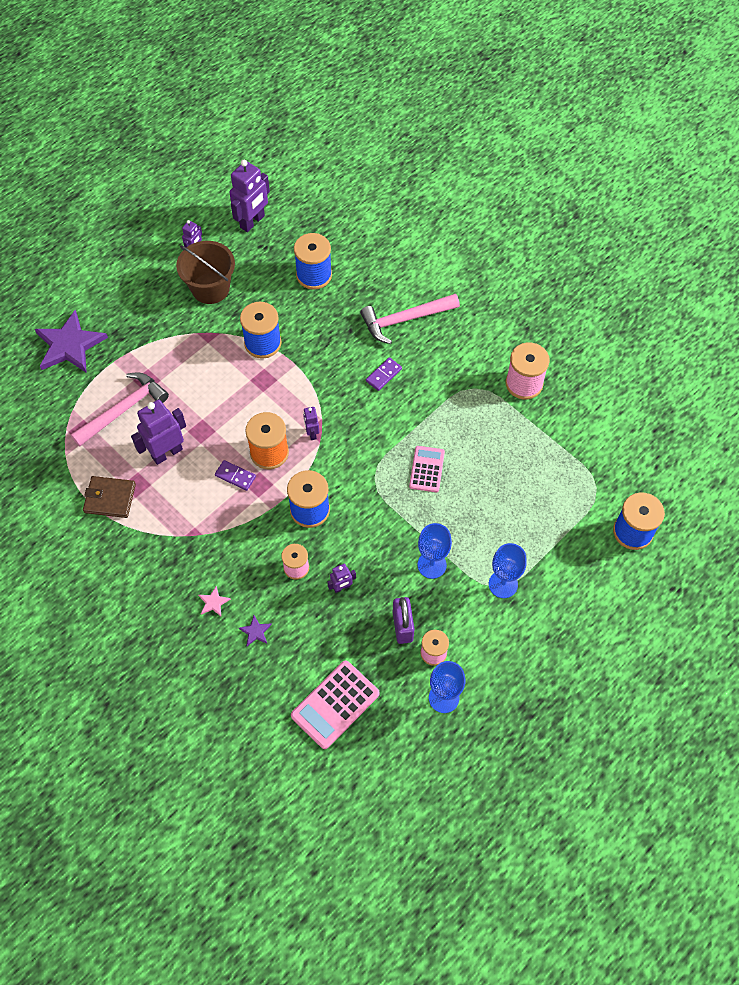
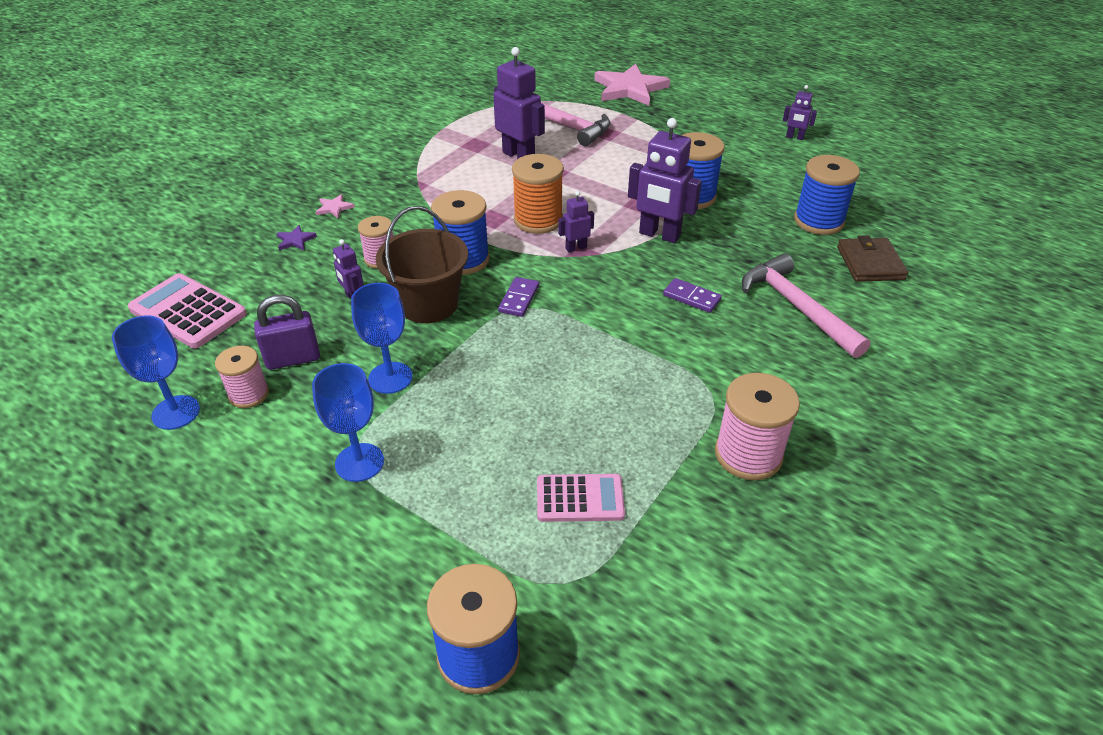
camera: 80 degrees right, 20 degrees down
(70, 345) = (630, 89): purple star -> pink star
(110, 498) = (456, 133): brown wallet -> brown wallet (870, 263)
(210, 288) = (749, 153): brown bucket -> brown bucket (428, 304)
(235, 476) = (499, 201): purple domino -> purple domino (519, 299)
(252, 222) = (865, 168): purple robot -> purple robot (659, 235)
(427, 469) = (548, 356): pink calculator -> pink calculator (580, 499)

